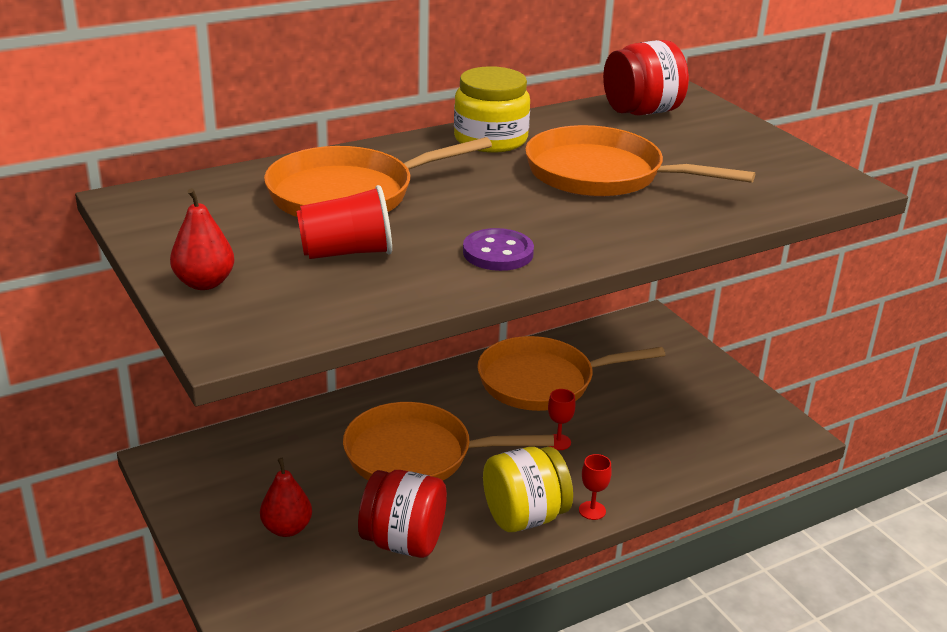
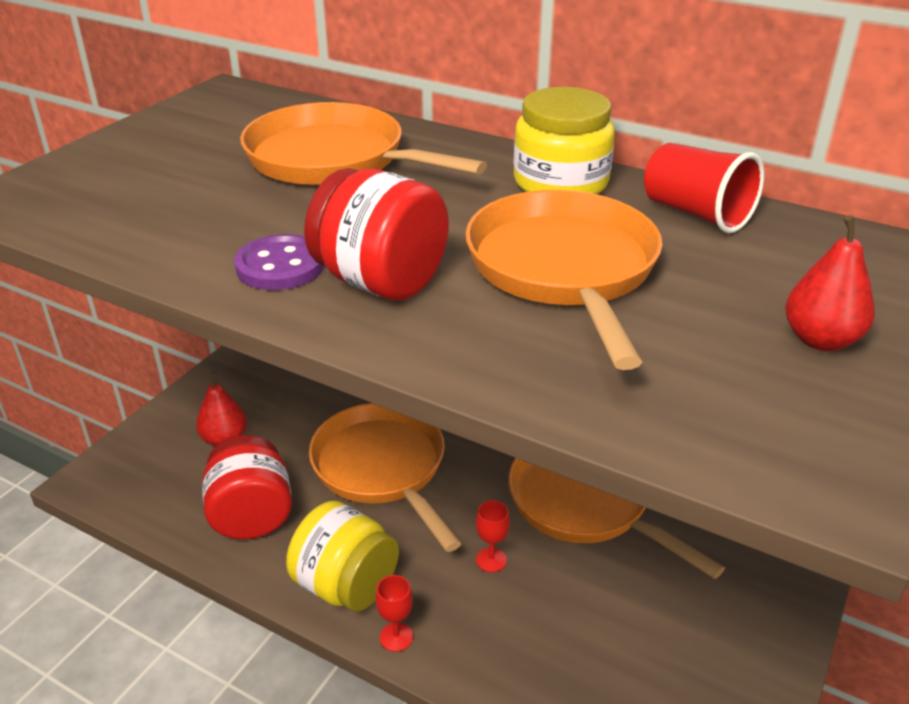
camera: 60 degrees right, 5 degrees up
(204, 283) = (99, 160): red pear -> red pear (820, 340)
(346, 252) = (208, 195): red cup -> red cup (696, 214)
(641, 112) = (799, 243): red jar -> red jar (380, 282)

